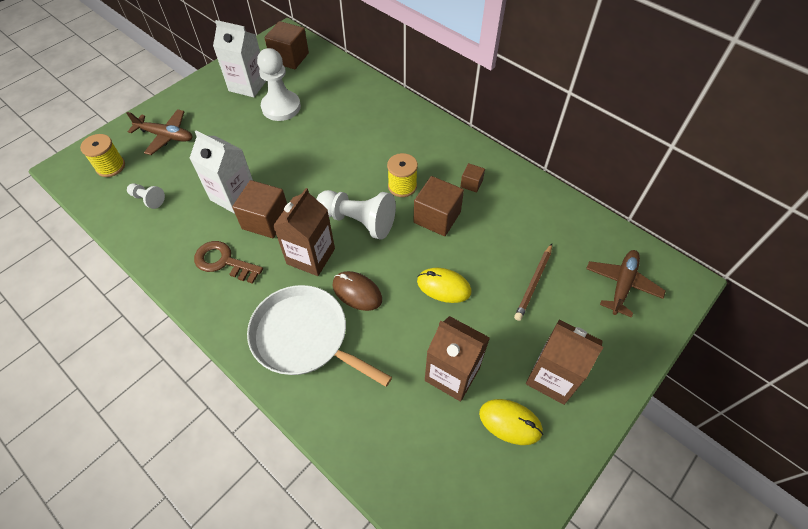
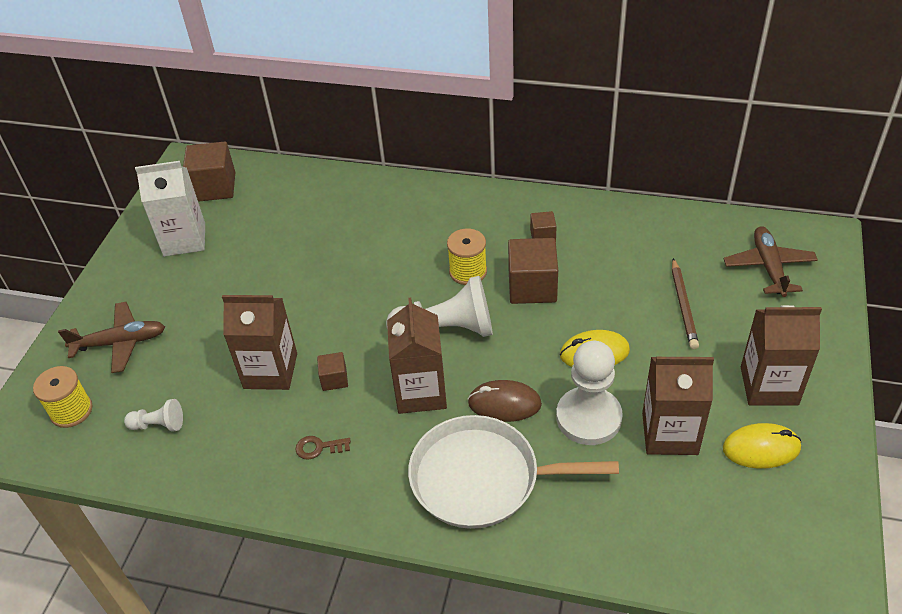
camera: 25 degrees left, 10 degrees down
(223, 262) = (319, 447): brown key -> brown key, size x0.55
(233, 196) = (270, 371): white carton -> brown carton
(266, 220) = (334, 379): brown cube -> brown cube, size x0.52
(281, 107) = (250, 247): white pawn -> white pawn (588, 418)

